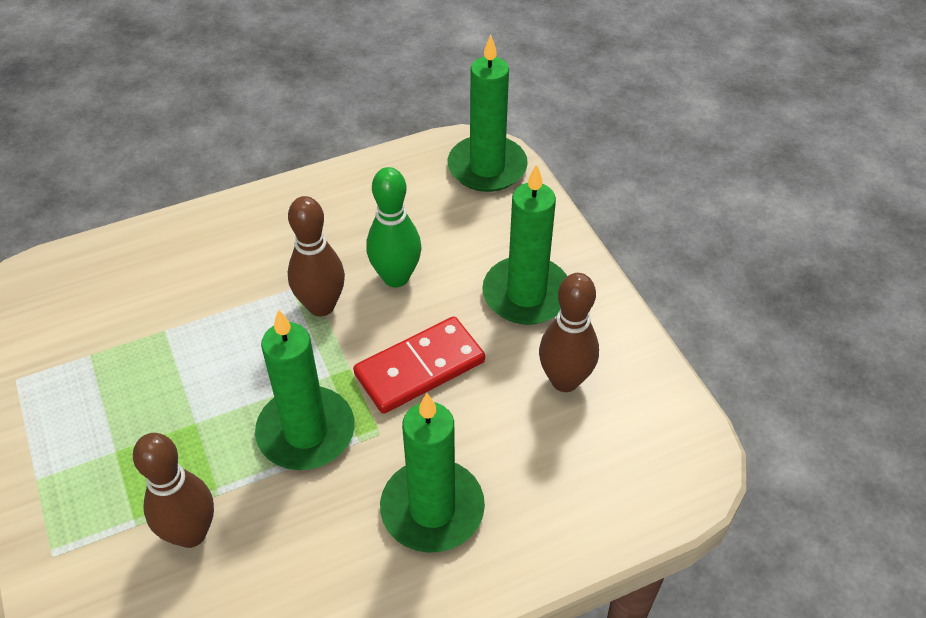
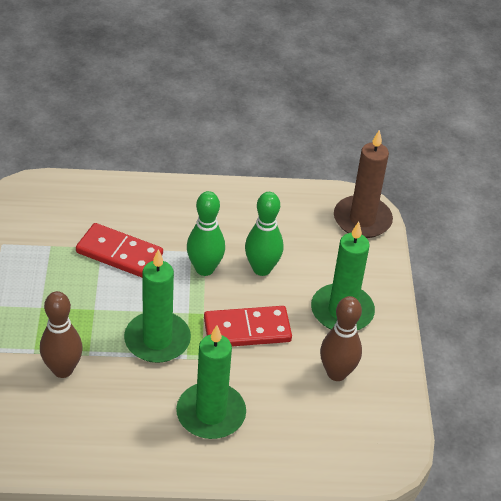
camera: 20 degrees right, 5 degrees down
(194, 329) = (119, 254): none -> red domino
(321, 306) = (204, 269): brown bowling pin -> green bowling pin
(487, 167) = (362, 219): green candle -> brown candle

